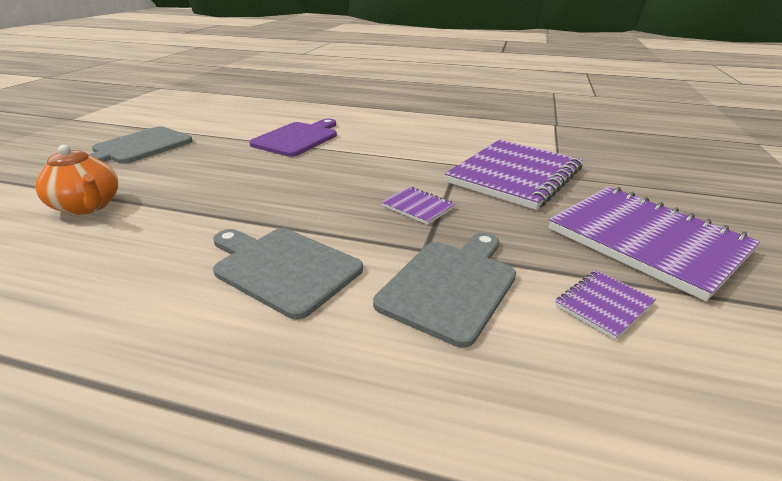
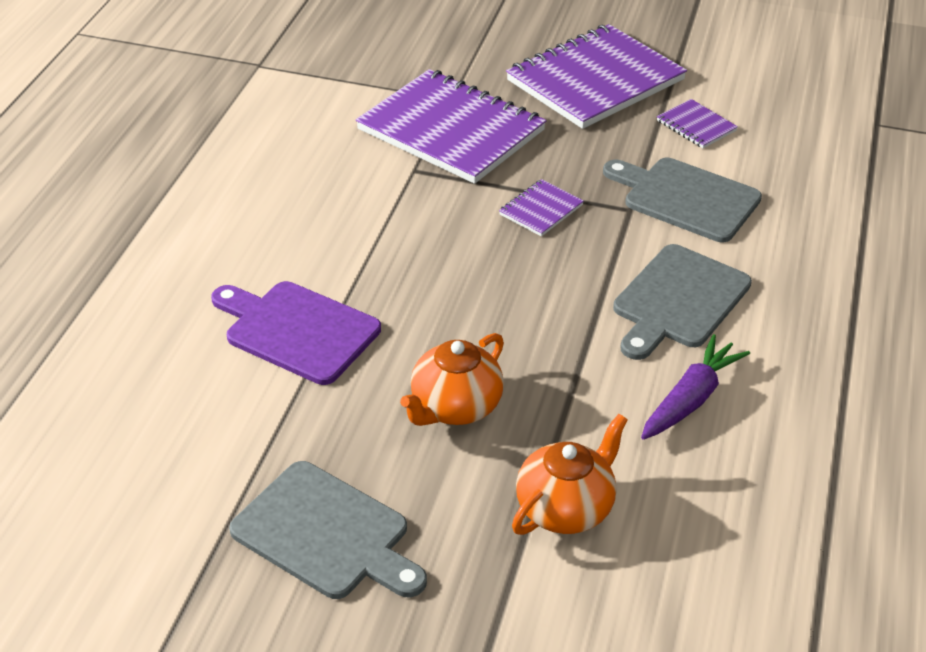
camera: 90 degrees left, 10 degrees up
(150, 264) = (690, 399): none -> purple carrot
(208, 175) = (454, 407): none -> orange teapot

